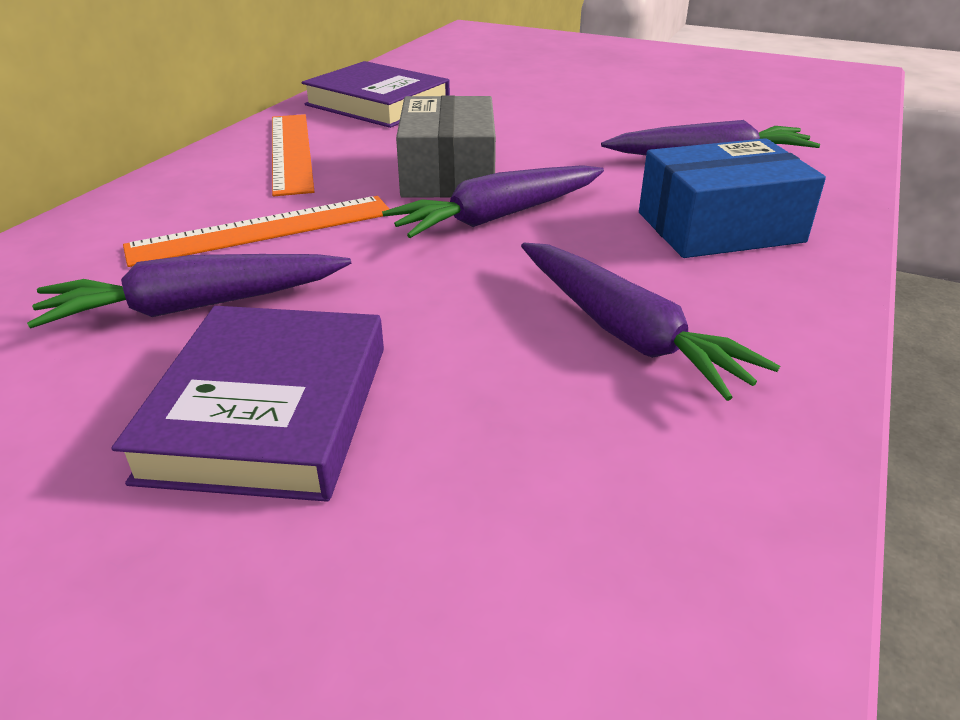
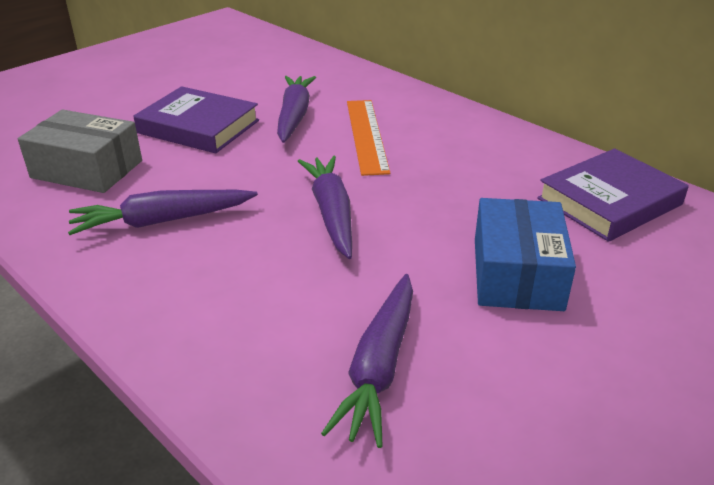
camera: 110 degrees right, 0 degrees up
(290, 152) = (493, 152): orange ruler -> none
(448, 173) = (419, 208): grey box -> grey box (87, 169)
(720, 227) = (242, 308): blue box -> blue box (517, 274)

